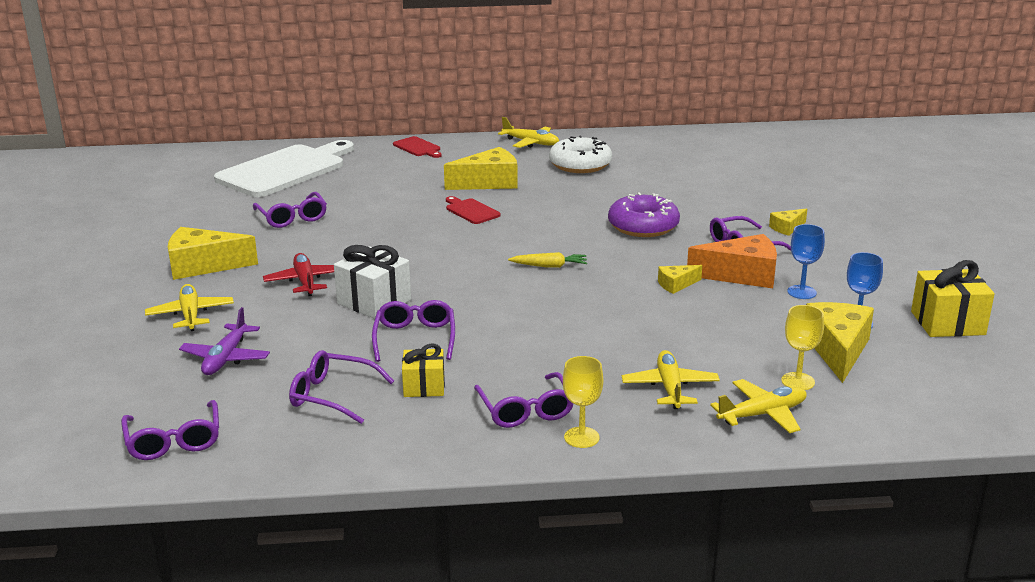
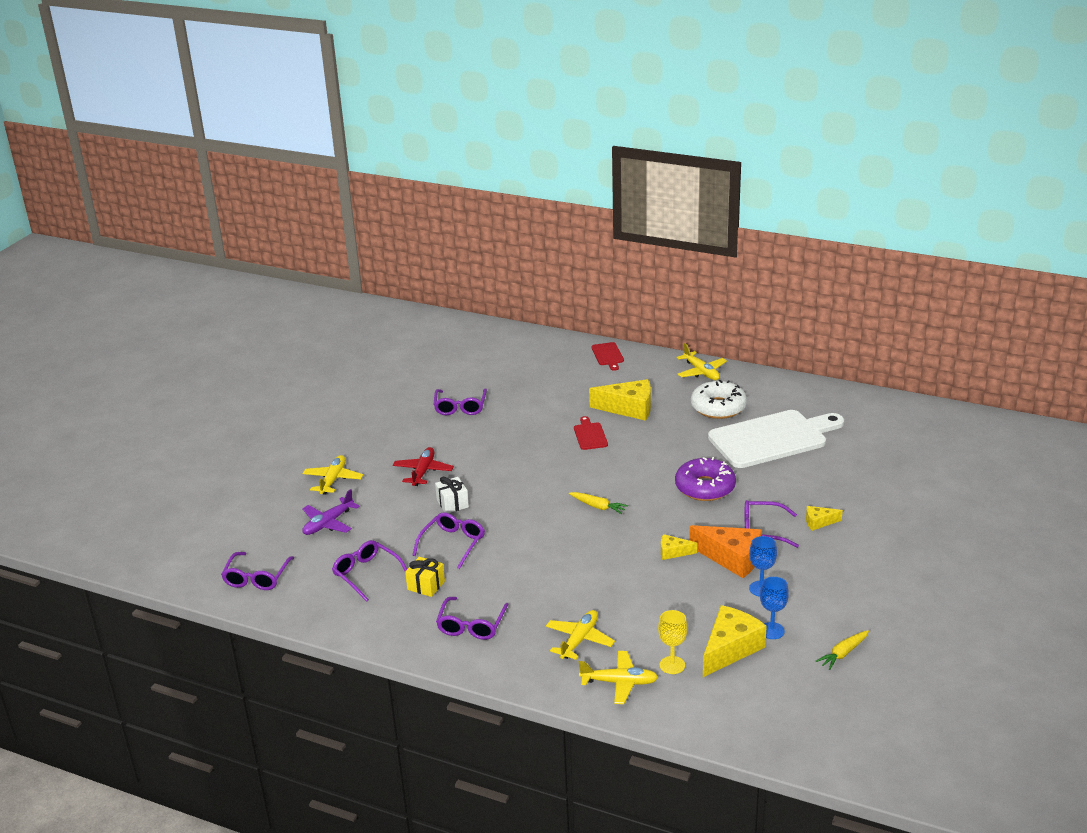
camera: 30 degrees right, 5 degrees up
(203, 266) = (370, 438): yellow cheese -> none
(285, 170) = (492, 356): white cutting board -> white cutting board (772, 438)
(374, 302) = (452, 503): white gift -> white gift, size x0.64
(581, 437) = (486, 658): yellow goblet -> none
(947, 323) = (843, 653): yellow gift -> yellow carrot

